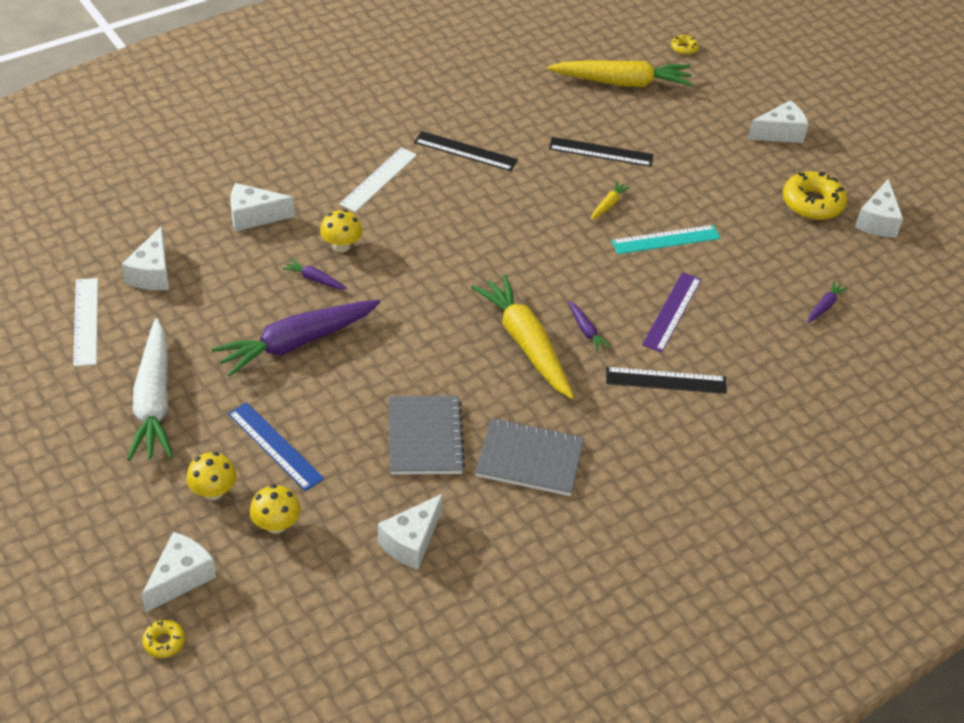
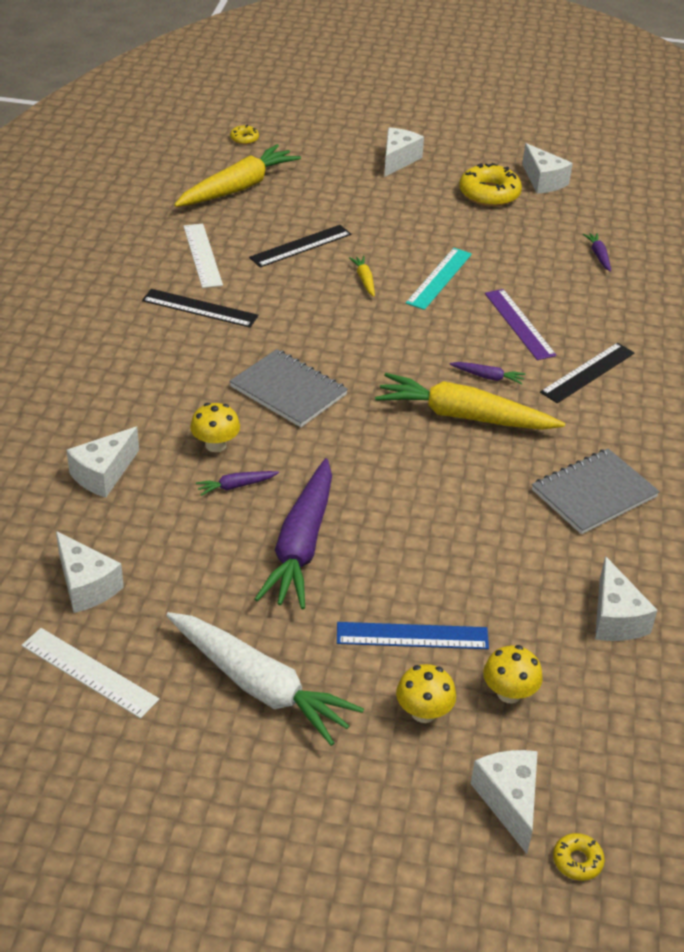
camera: 45 degrees left, 5 degrees down
(378, 179) = (163, 374): white ruler -> white ruler (202, 255)
(425, 437) = (505, 537): grey notebook -> grey notebook (288, 391)
(465, 151) = (199, 308): black ruler -> black ruler turned 45 degrees clockwise

